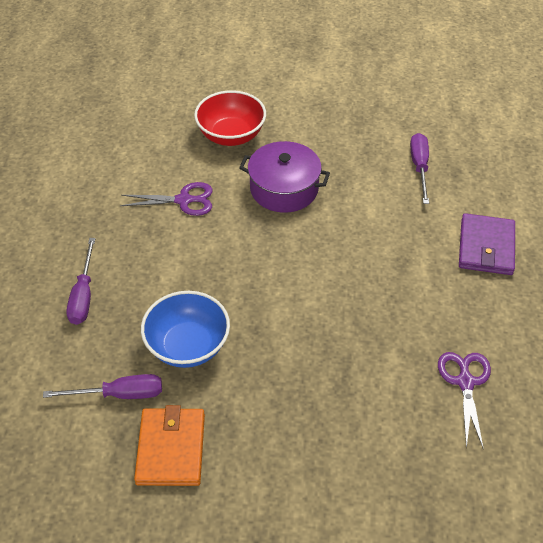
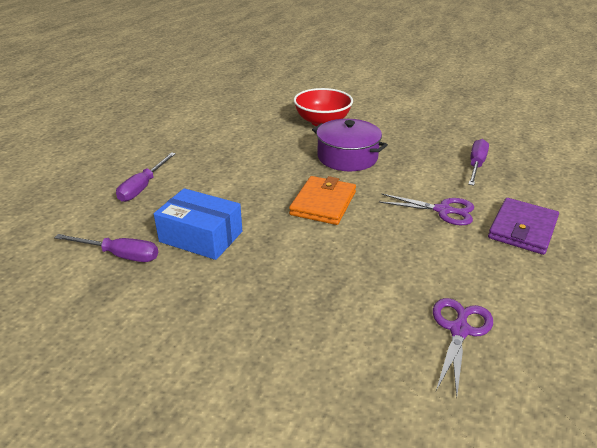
camera: 20 degrees right, 15 degrees down
(171, 449) = (132, 306): orange wallet -> orange wallet (323, 203)
(183, 200) = (261, 149): purple scissors -> purple scissors (443, 210)
(188, 346) = (201, 236): blue bowl -> blue box

